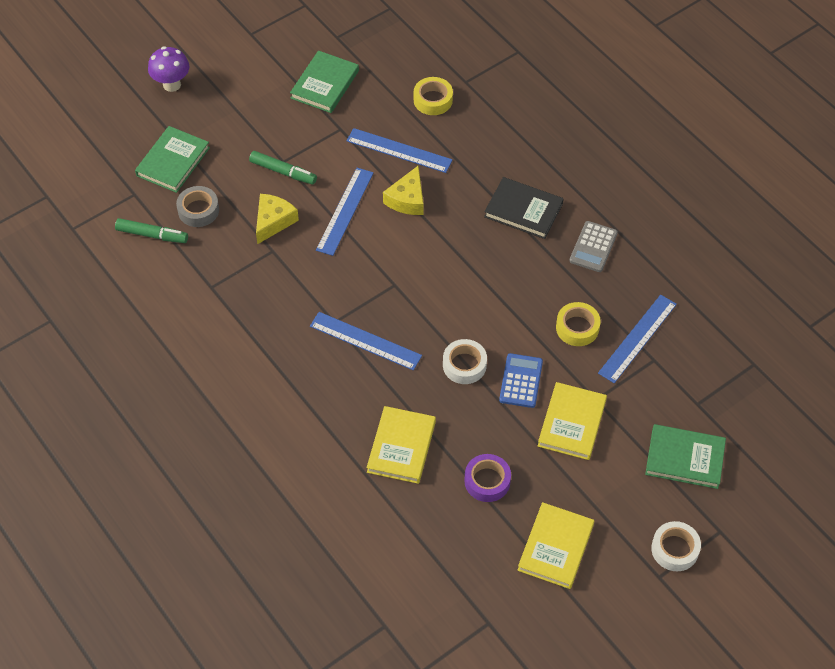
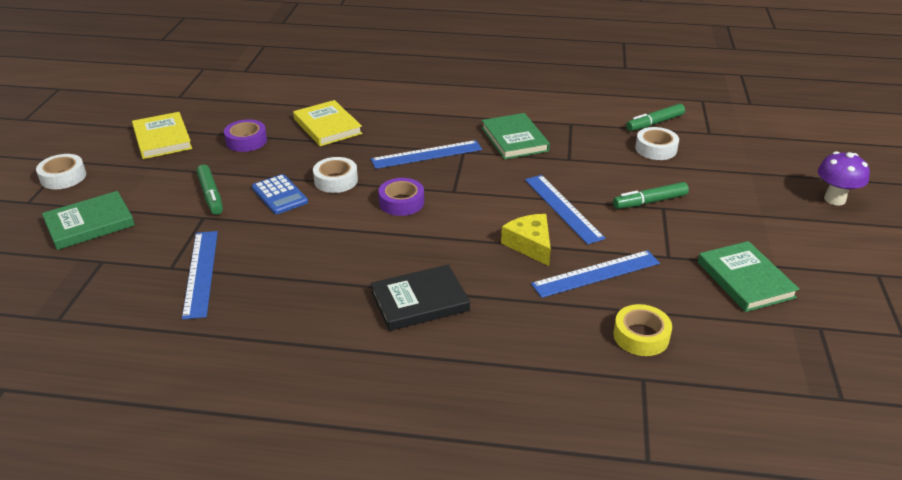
camera: 135 degrees right, 20 degrees down
(173, 162) = (727, 161): green book -> green book (514, 139)
(198, 210) = (656, 149): grey tape -> white tape
(273, 221) = (599, 172): yellow cheese -> none
(443, 302) = (401, 202): none -> purple tape
(572, 423) = (211, 195): yellow book -> green marker
(577, 328) = (267, 249): yellow tape -> none
(593, 247) = (316, 314): grey calculator -> none

